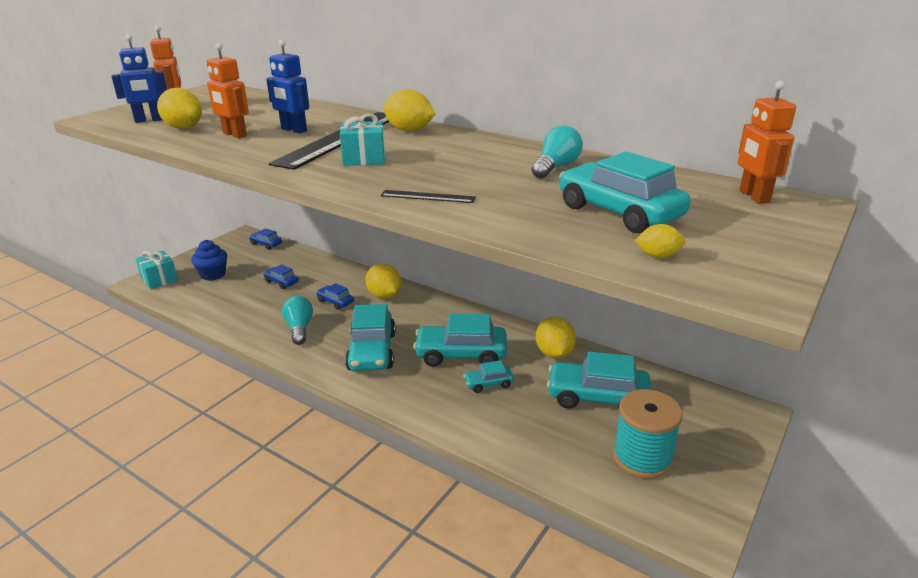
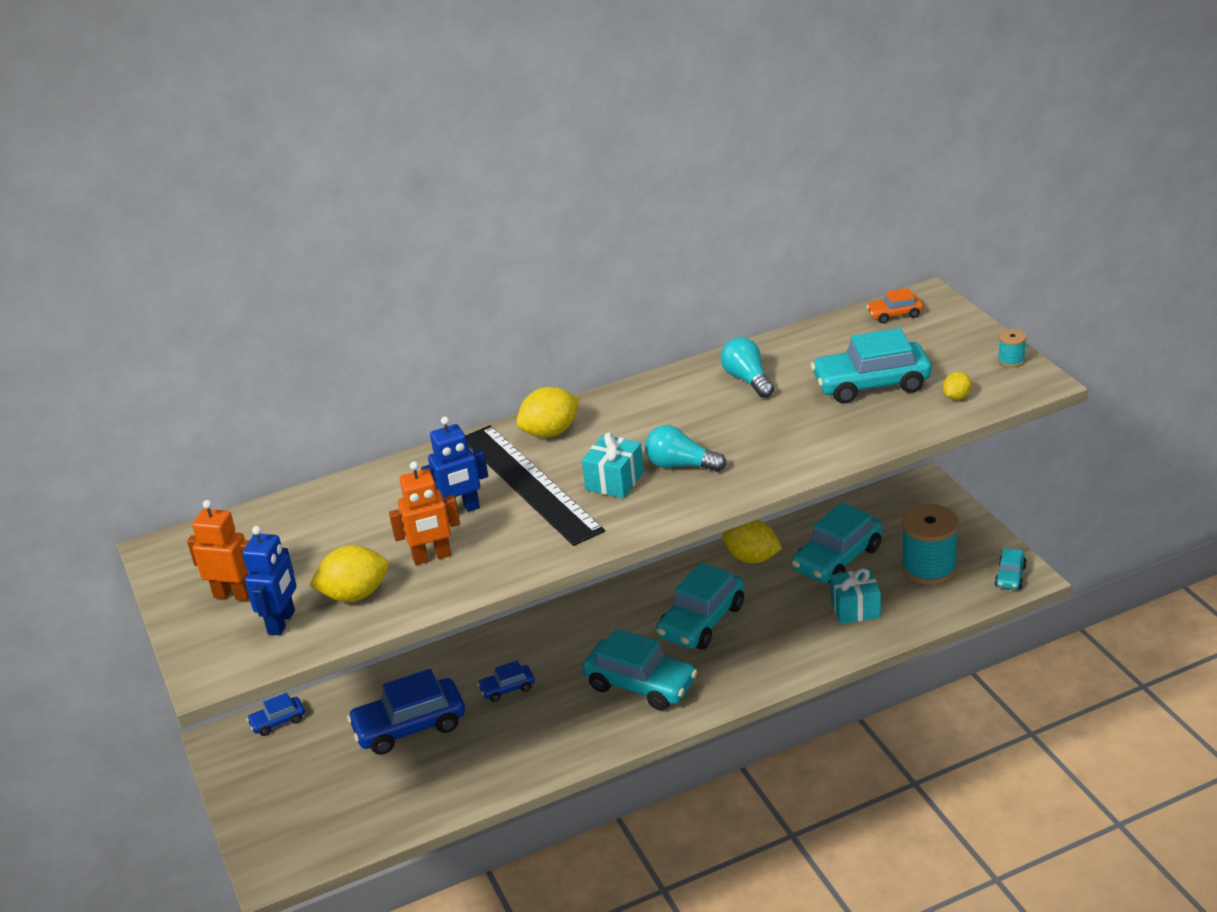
camera: 55 degrees left, 5 degrees up
(159, 279) = (279, 851): turquoise gift -> turquoise gift (855, 609)
(213, 274) = (320, 791): blue cupcake -> none
(281, 282) = (409, 726): blue car -> blue car, size x2.01
(299, 328) = (542, 732): turquoise light bulb -> turquoise light bulb (680, 465)
(384, 296) = (531, 644): yellow lemon -> none
(428, 196) = (754, 467): black ruler -> none
(488, 384) = (765, 619): turquoise car -> turquoise car (1010, 576)
(753, 196) = (895, 314): orange robot -> orange car
(777, 270) = (1011, 360): none -> turquoise spool

